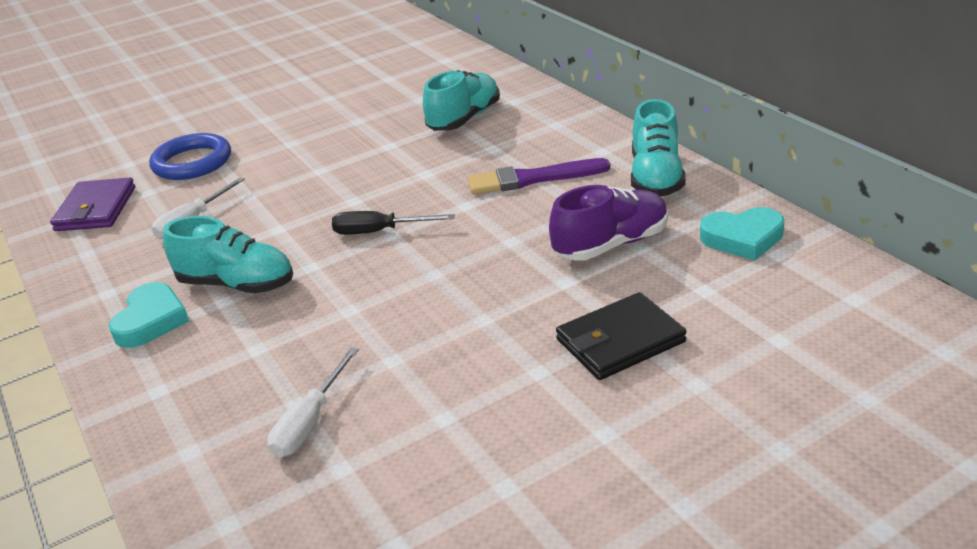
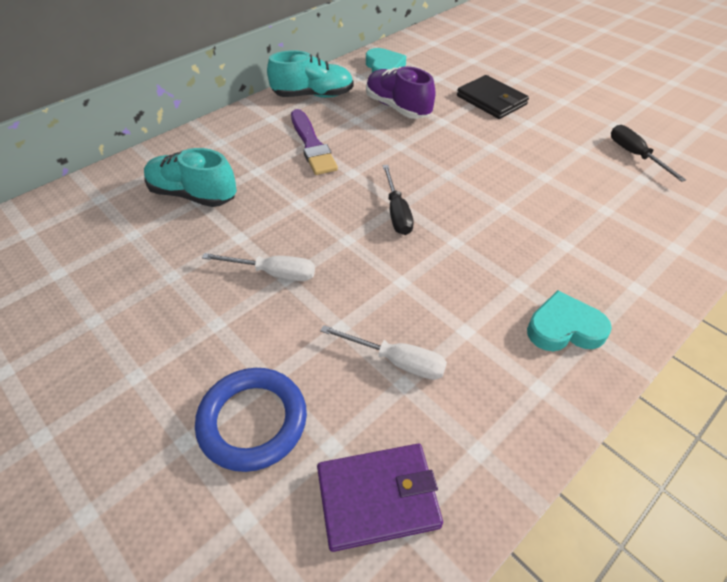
camera: 105 degrees left, 15 degrees up
(237, 284) = (493, 283): turquoise shoe -> none
(310, 422) = (617, 199): white screwdriver -> white screwdriver (273, 273)
(404, 482) = (635, 155): none -> black screwdriver

